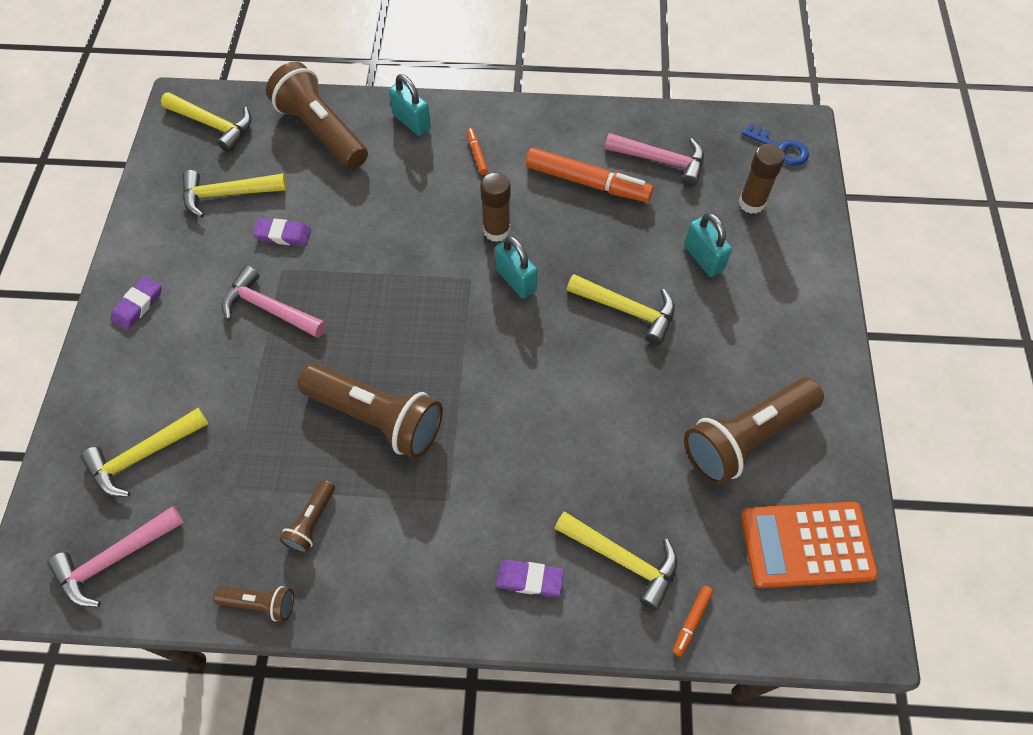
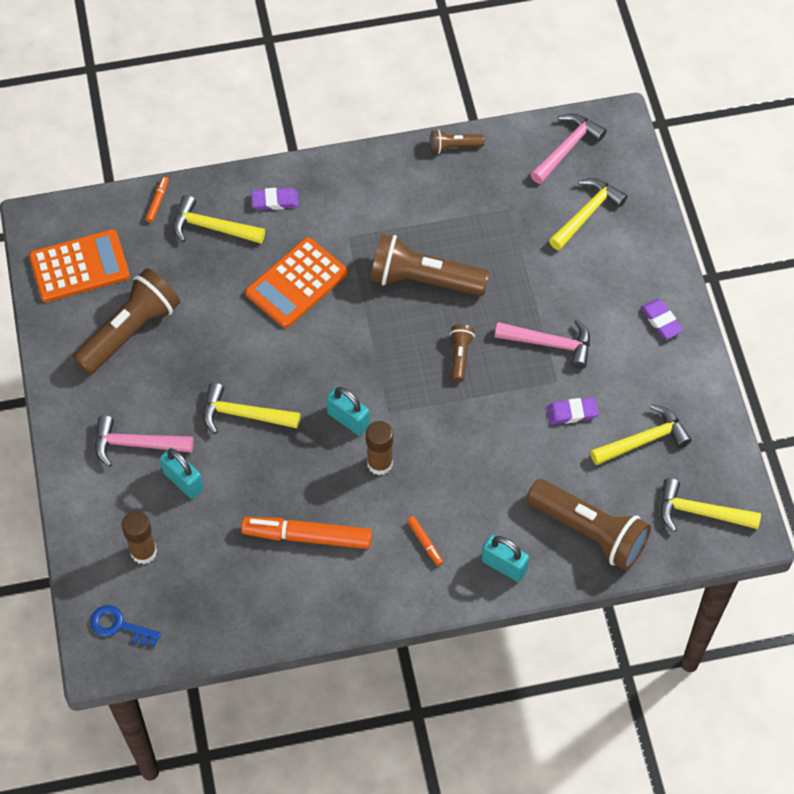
camera: 165 degrees right, 0 degrees up
(138, 305) = (661, 321): purple eraser -> purple eraser turned 45 degrees counterclockwise
(311, 522) = (441, 200): brown flashlight -> brown flashlight (460, 356)
(530, 451) = (297, 283): none -> orange calculator
(661, 161) = (239, 580): pink hammer -> pink hammer (136, 444)

